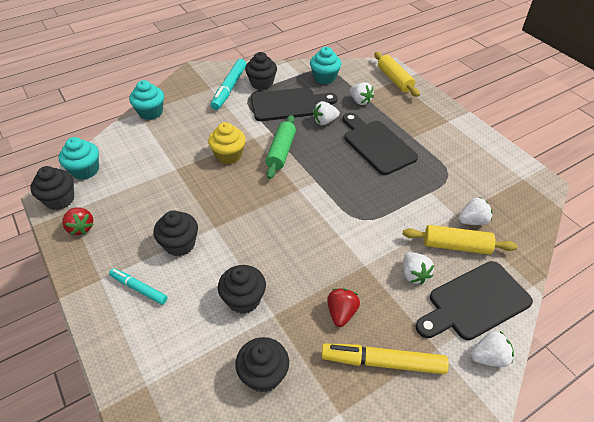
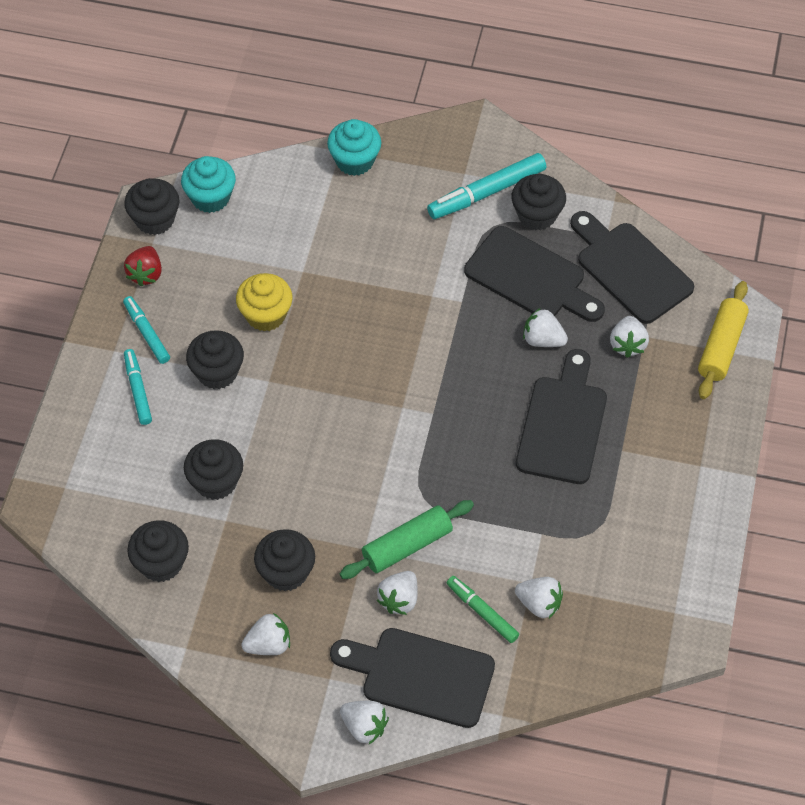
camera: 45 degrees right, 10 degrees up
(113, 255) = (146, 333): none -> turquoise marker
(229, 155) = (377, 299): yellow cupcake -> yellow cupcake (266, 315)
(281, 152) = (440, 342): green rolling pin -> green rolling pin (407, 546)
(324, 78) = (630, 269): turquoise cupcake -> black cutting board
(341, 313) = (286, 572): red strawberry -> black cupcake
(383, 362) = (268, 644): yellow marker -> white strawberry
(456, 246) = (482, 612): yellow rolling pin -> green marker

